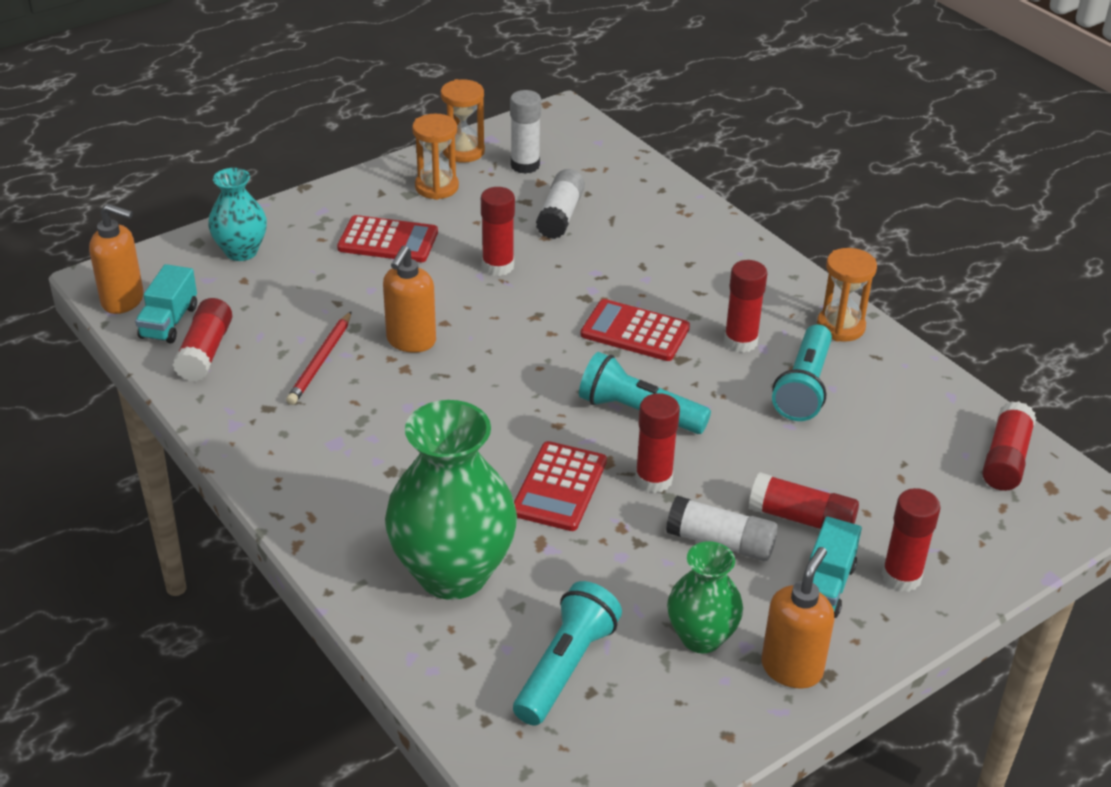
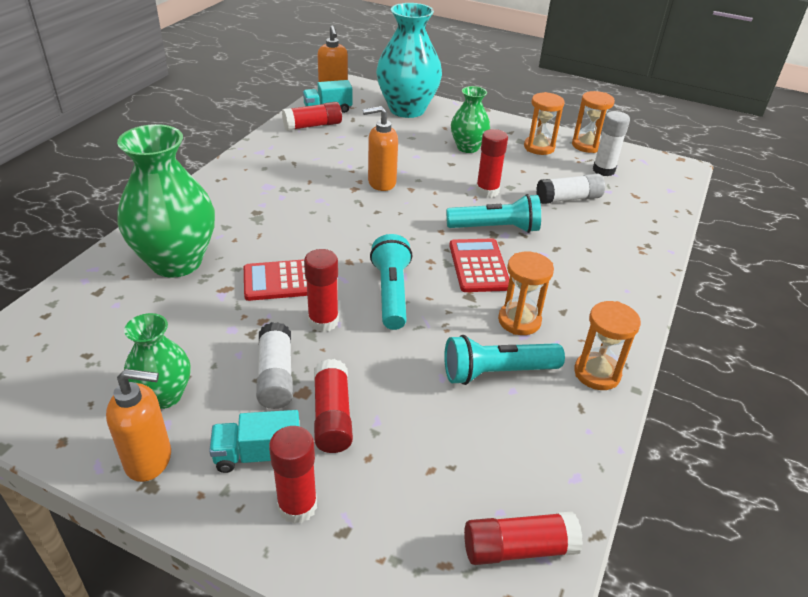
camera: 60 degrees right, 0 degrees up
(241, 251) = (407, 109): turquoise vase -> turquoise vase, size x1.78
(321, 361) = (336, 160): red pencil -> none
(388, 240) = (467, 147): red calculator -> green vase
(566, 667) = (107, 336): turquoise flashlight -> turquoise flashlight (495, 228)
(740, 341) = (519, 321): red glue stick -> orange hourglass

